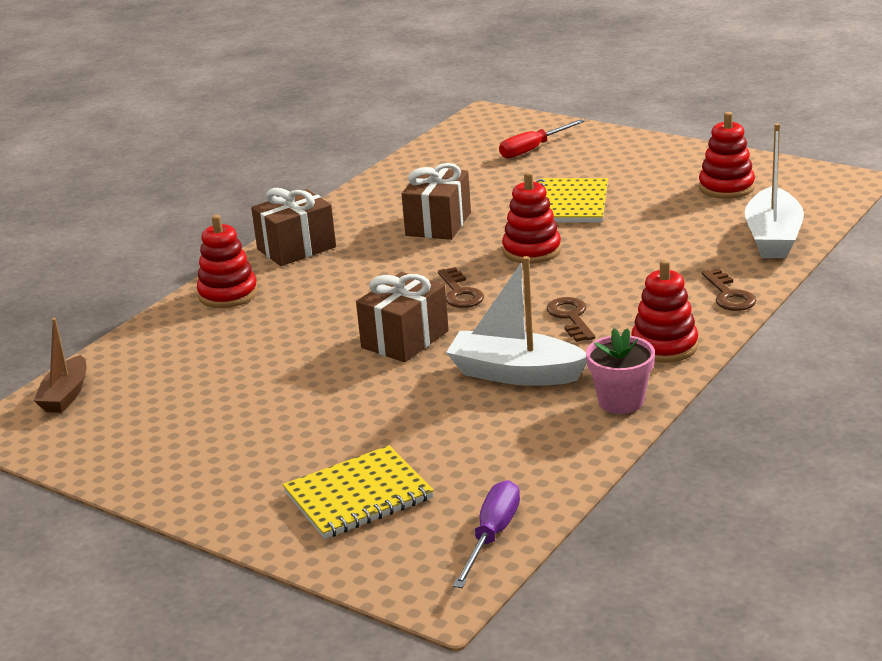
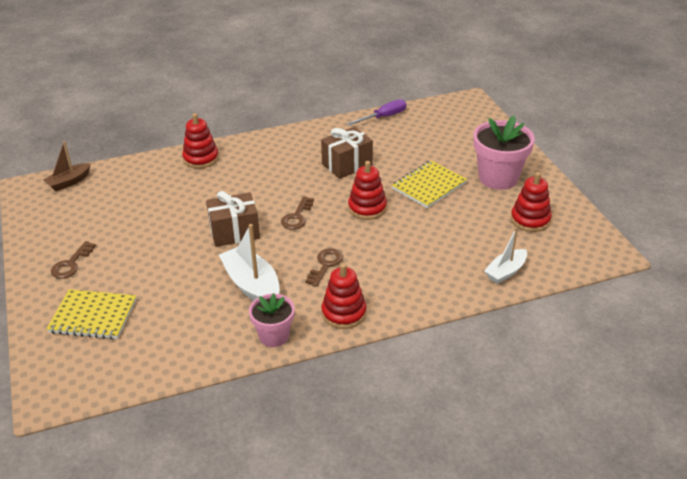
camera: 35 degrees right, 10 degrees up
(296, 248) = (264, 145): brown gift -> none
(492, 536) = (110, 380): purple screwdriver -> purple screwdriver (383, 117)
(533, 149) = (461, 137): red screwdriver -> none
(634, 167) = (498, 178): none -> pink flower pot
(729, 295) = (424, 299): brown key -> brown key (71, 264)
(773, 238) = (505, 272): white boat -> white boat, size x0.63

